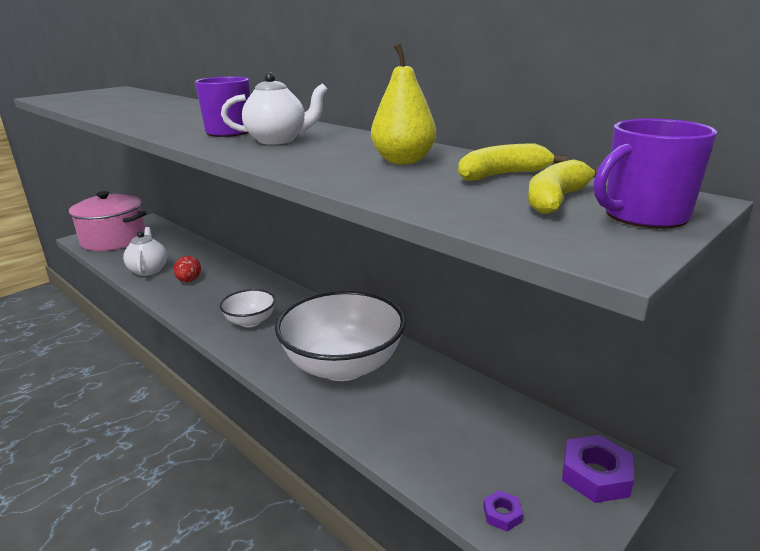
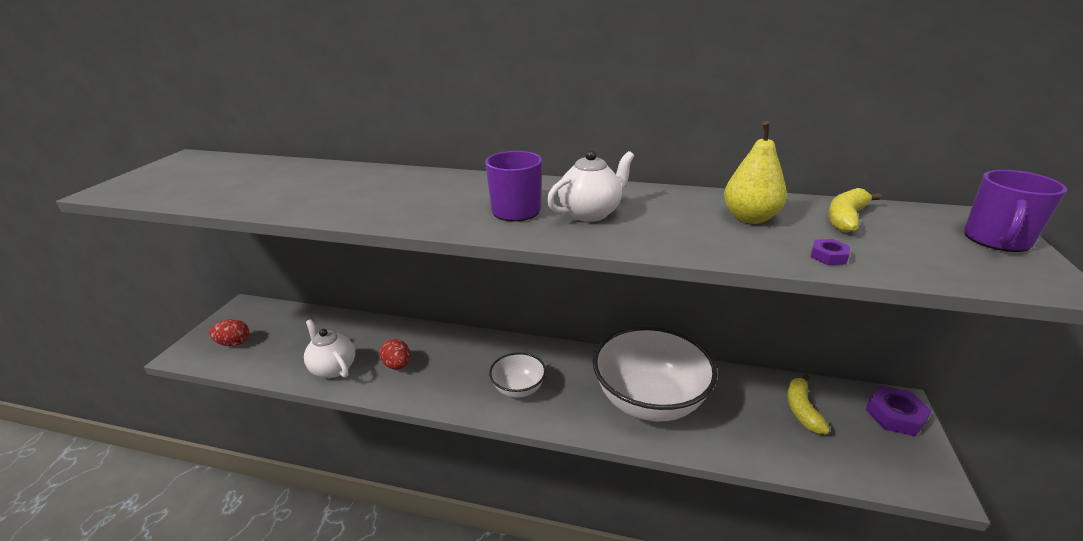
camera: 30 degrees left, 5 degrees up
(114, 239) = (234, 343): pink pot -> red egg
(502, 514) = (882, 472): purple nut -> purple nut (828, 256)
(556, 200) = (927, 237): yellow banana -> yellow banana (802, 410)

